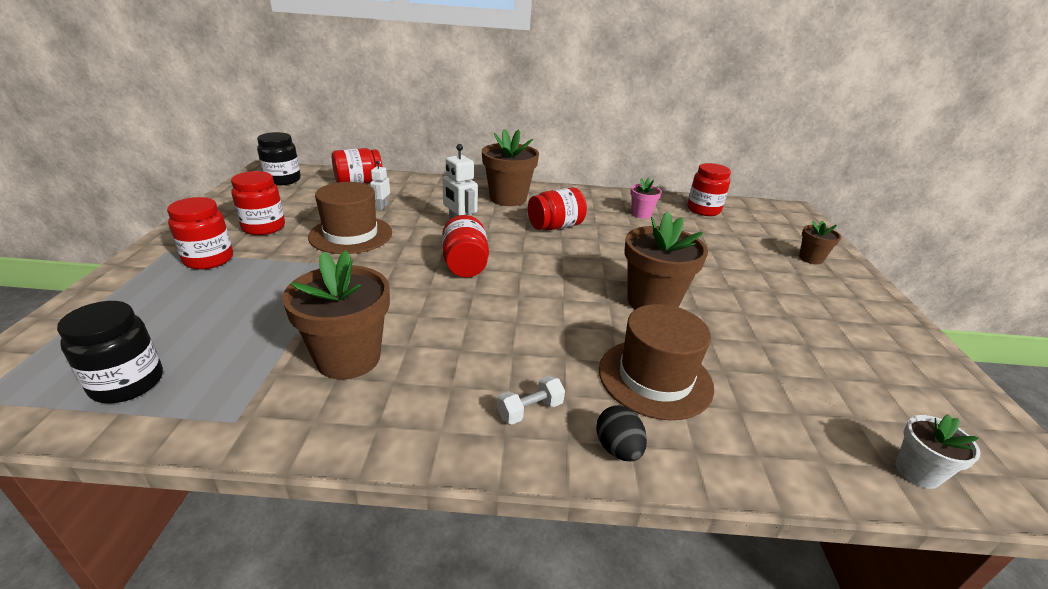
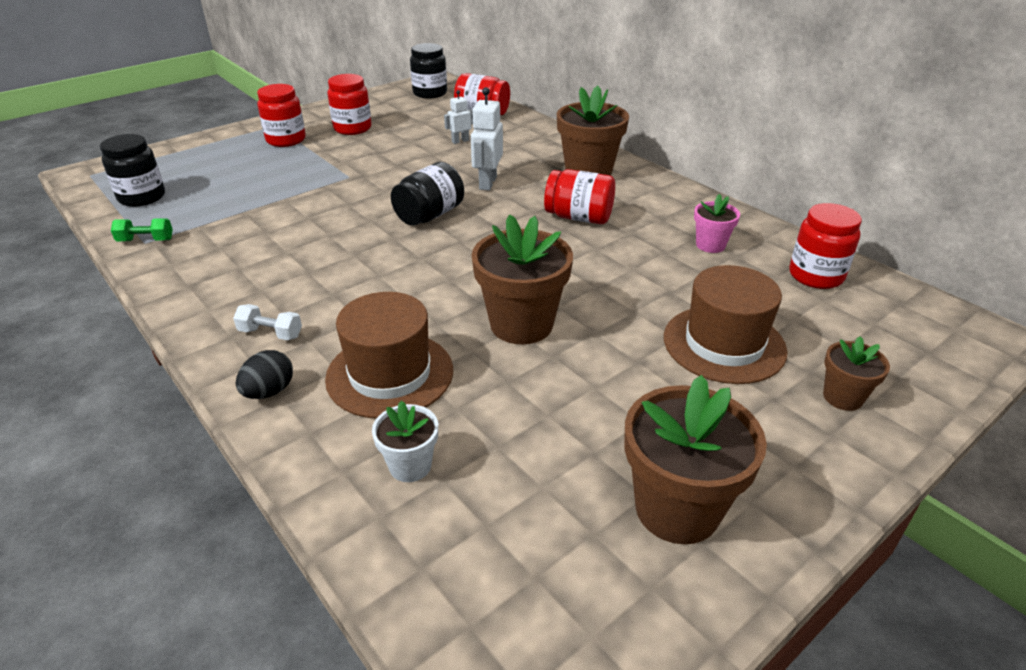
camera: 50 degrees right, 5 degrees up
(232, 418) = (146, 240): none -> green dumbbell
(348, 358) = (243, 240): brown flower pot -> brown flower pot (677, 509)
(351, 234) = (396, 156): brown hat -> brown hat (724, 344)
(465, 265) = (429, 215): red jar -> black jar
(917, 472) = (436, 595): white flower pot -> white flower pot (410, 466)

